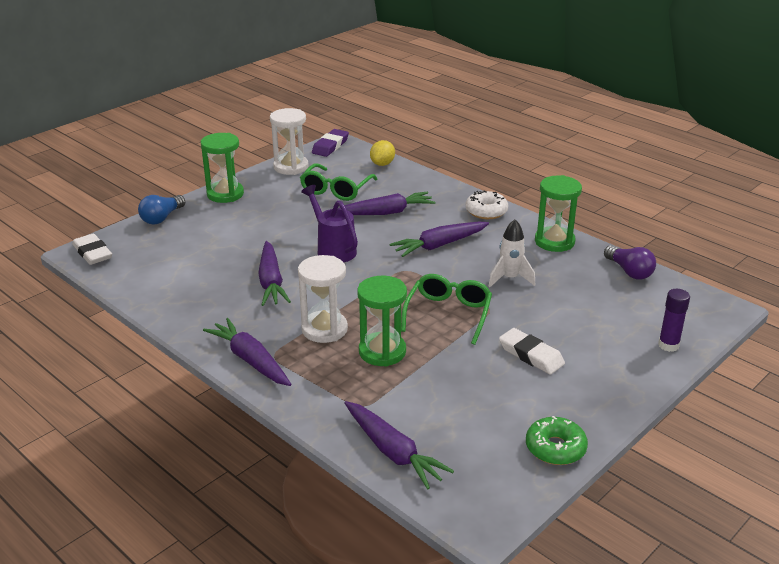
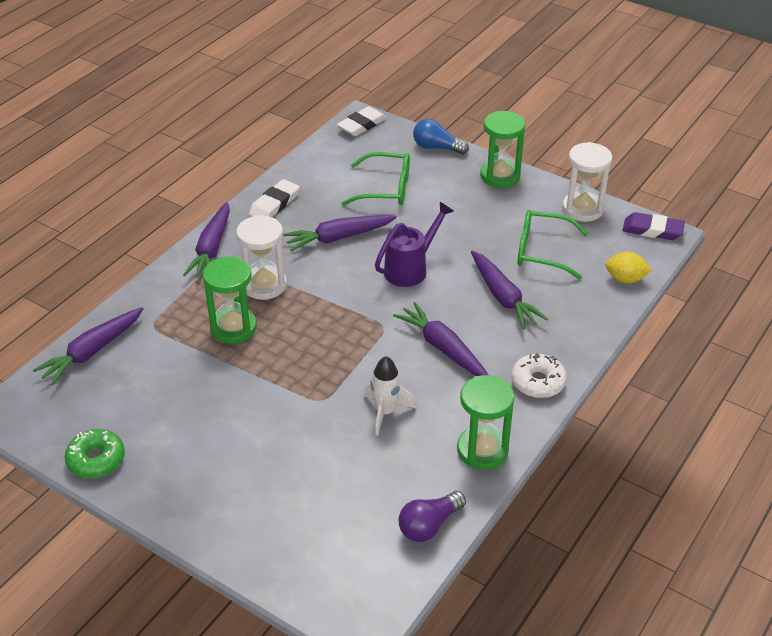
camera: 80 degrees right, 10 degrees up
(250, 360) = (212, 248): purple carrot -> purple carrot turned 150 degrees clockwise
(448, 314) = (304, 367): green glasses -> green glasses (385, 188)
(531, 355) = (240, 436): white eraser -> white eraser (274, 204)
(668, 345) = (273, 558): purple glue stick -> none

